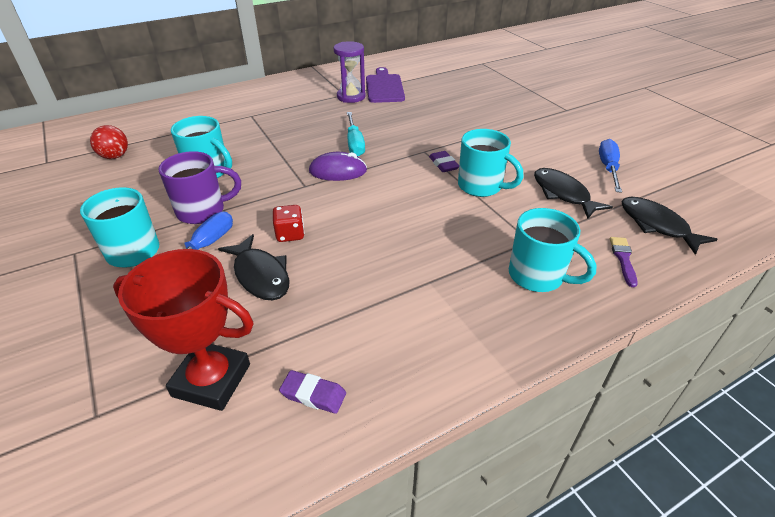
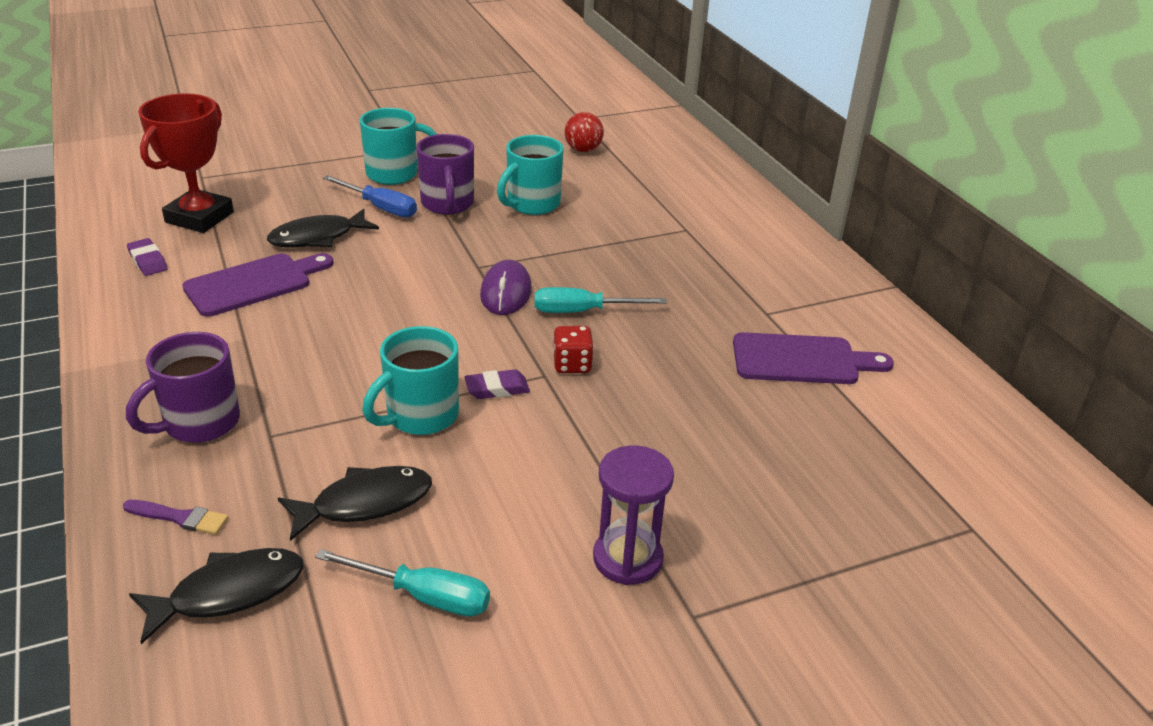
camera: 95 degrees right, 5 degrees down
(290, 234) = (378, 255): red dice -> red dice (572, 365)
(313, 394) = (148, 261): purple eraser -> purple eraser turned 60 degrees counterclockwise
(346, 297) = (253, 283): none -> purple cutting board
(351, 97) = (756, 319): purple hourglass -> purple hourglass (627, 558)
(538, 276) = (199, 423): turquoise mug -> purple mug
(608, 168) = (423, 596): blue screwdriver -> turquoise screwdriver

